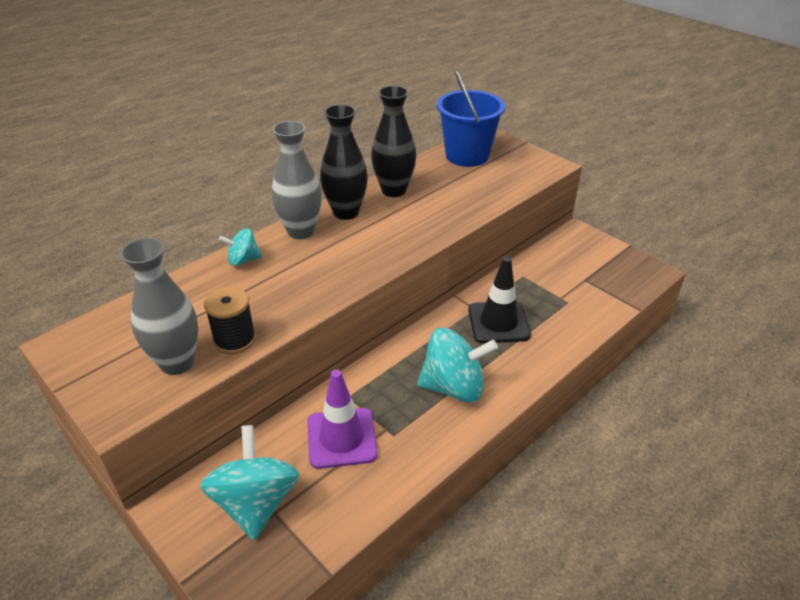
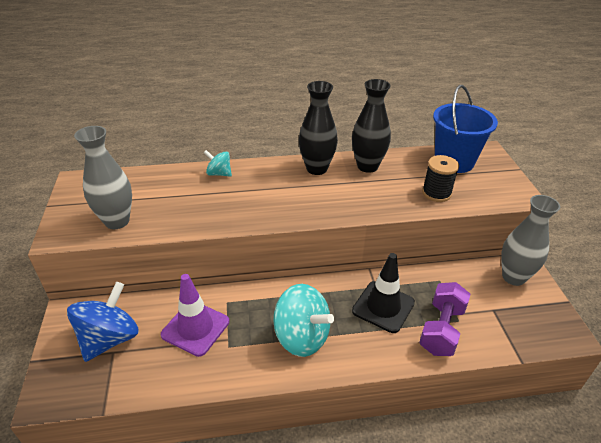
camera: 35 degrees right, 0 degrees up
(235, 340) = (160, 223): black spool -> black spool (436, 193)
(256, 503) = (110, 339): turquoise spinning top -> blue spinning top
(301, 231) = (273, 169): grey vase -> grey vase (513, 277)
(562, 316) = (441, 329): none -> purple dumbbell

